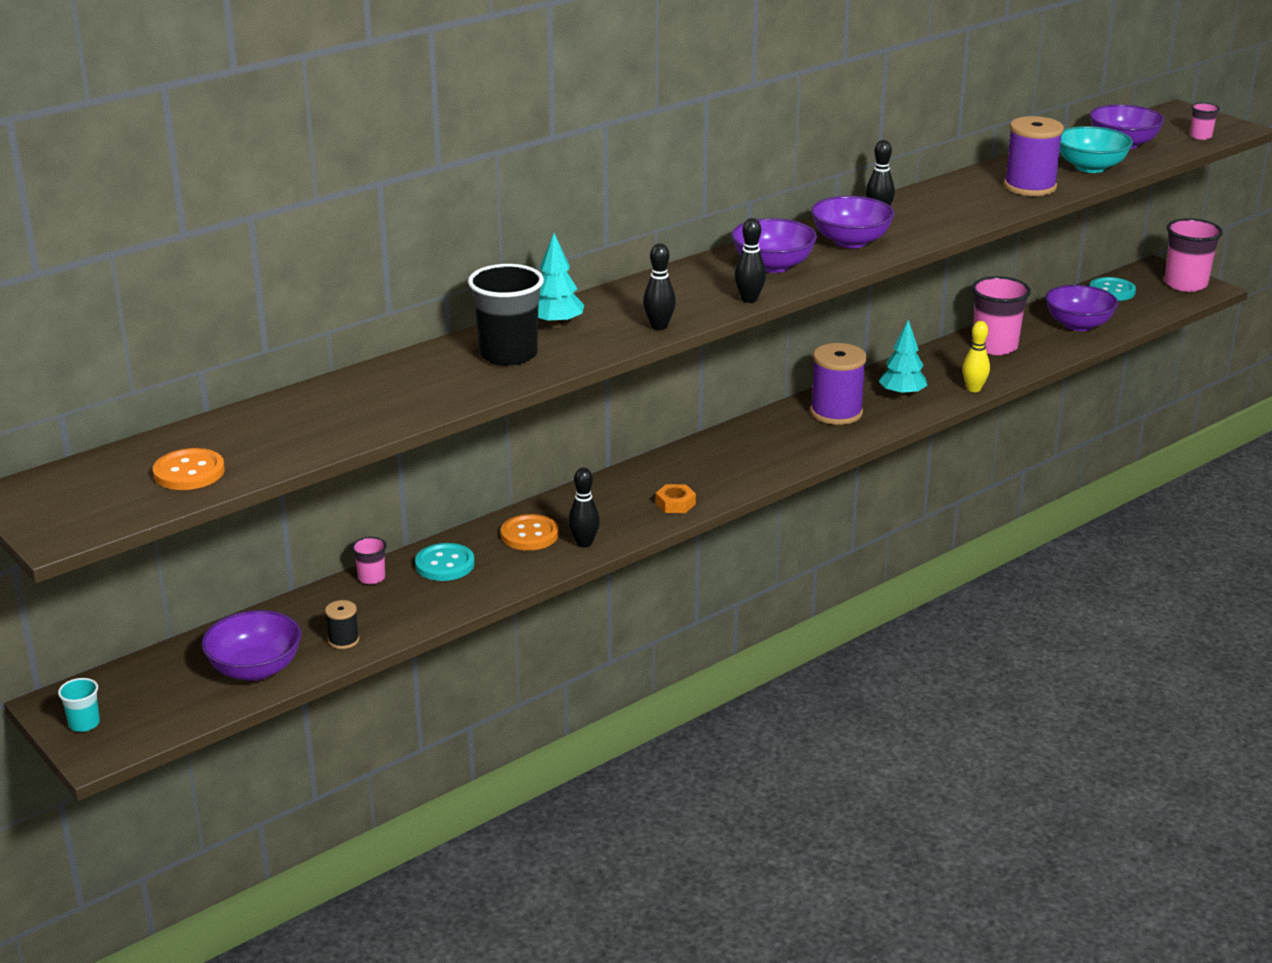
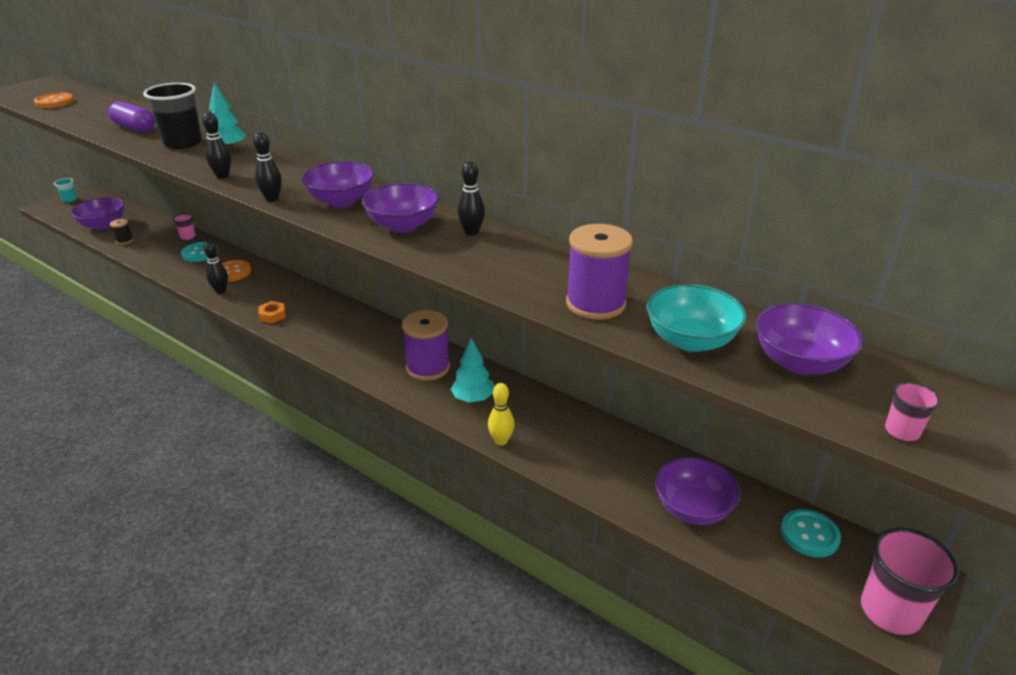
camera: 75 degrees right, 5 degrees up
(409, 392) = (135, 128): none -> purple capsule
(995, 346) = (601, 448): pink cup -> none

